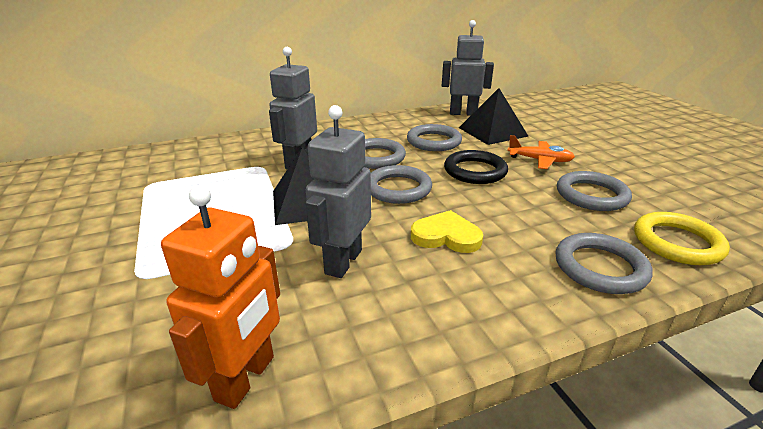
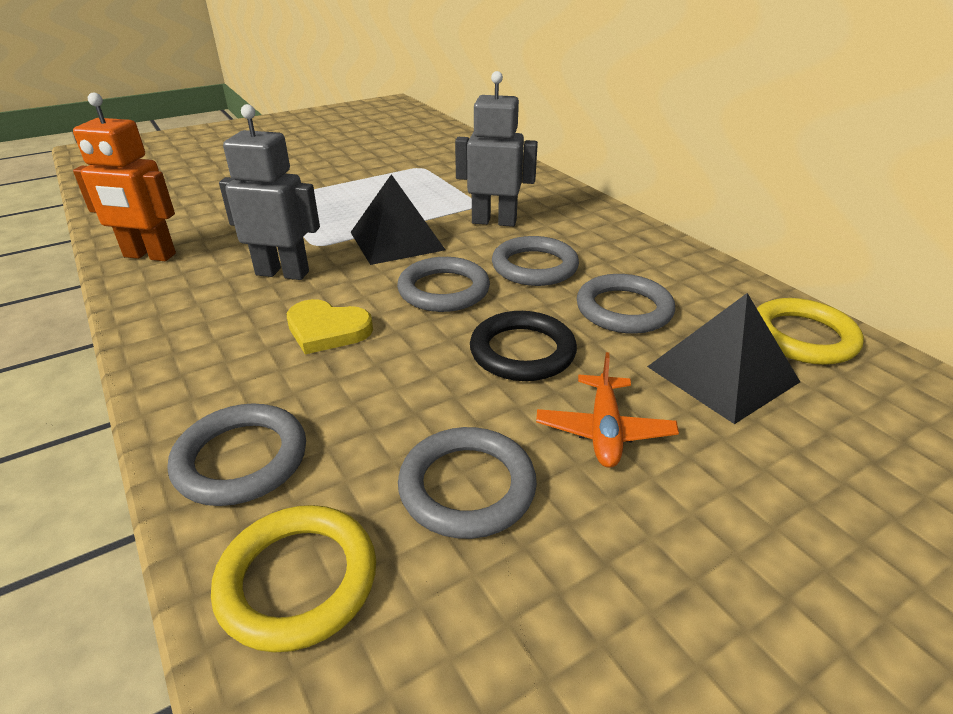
camera: 80 degrees right, 5 degrees up
(446, 236) = (327, 330): yellow heart -> yellow heart turned 105 degrees clockwise
(463, 113) = (802, 337): grey robot -> yellow ring

